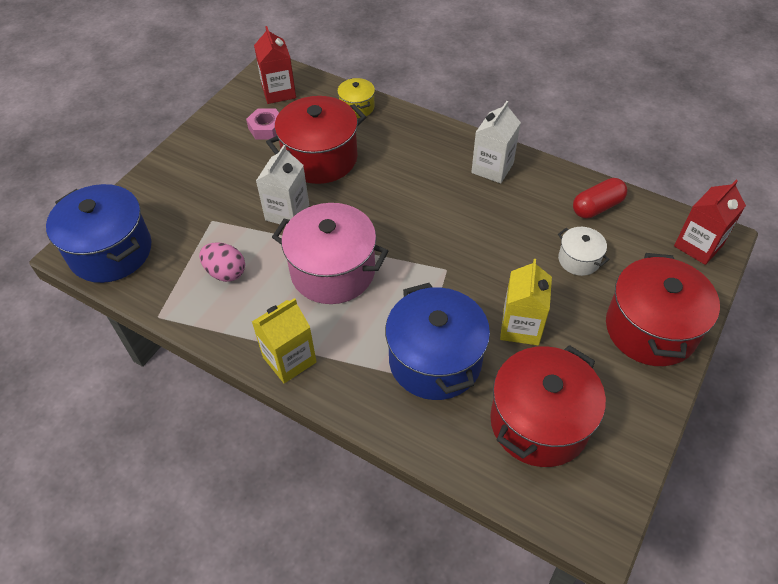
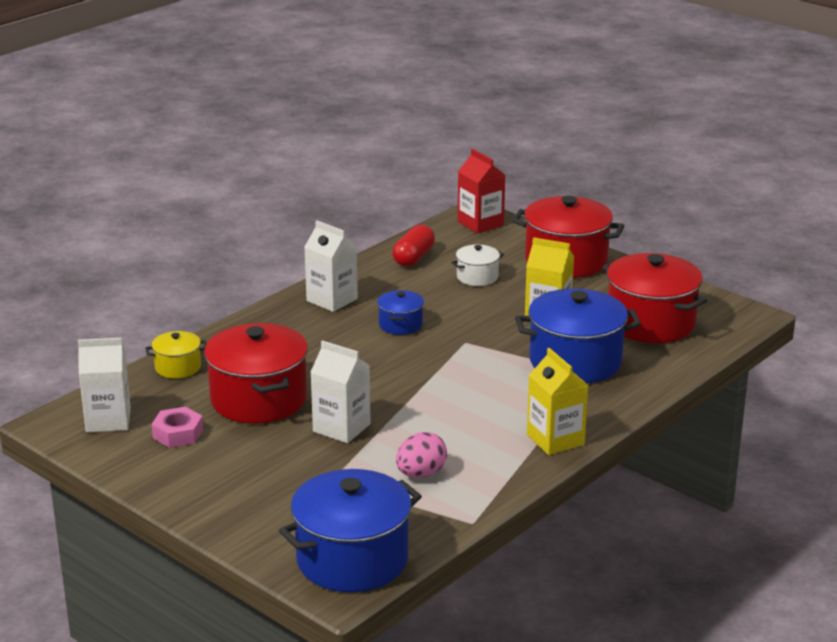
camera: 80 degrees left, 25 degrees down
(279, 92) = (108, 420): red carton -> white carton
(333, 271) = (444, 406): pink pot -> none
(464, 219) = (400, 325): none -> blue pot
(597, 207) = (413, 257): red capsule -> red capsule turned 45 degrees clockwise

